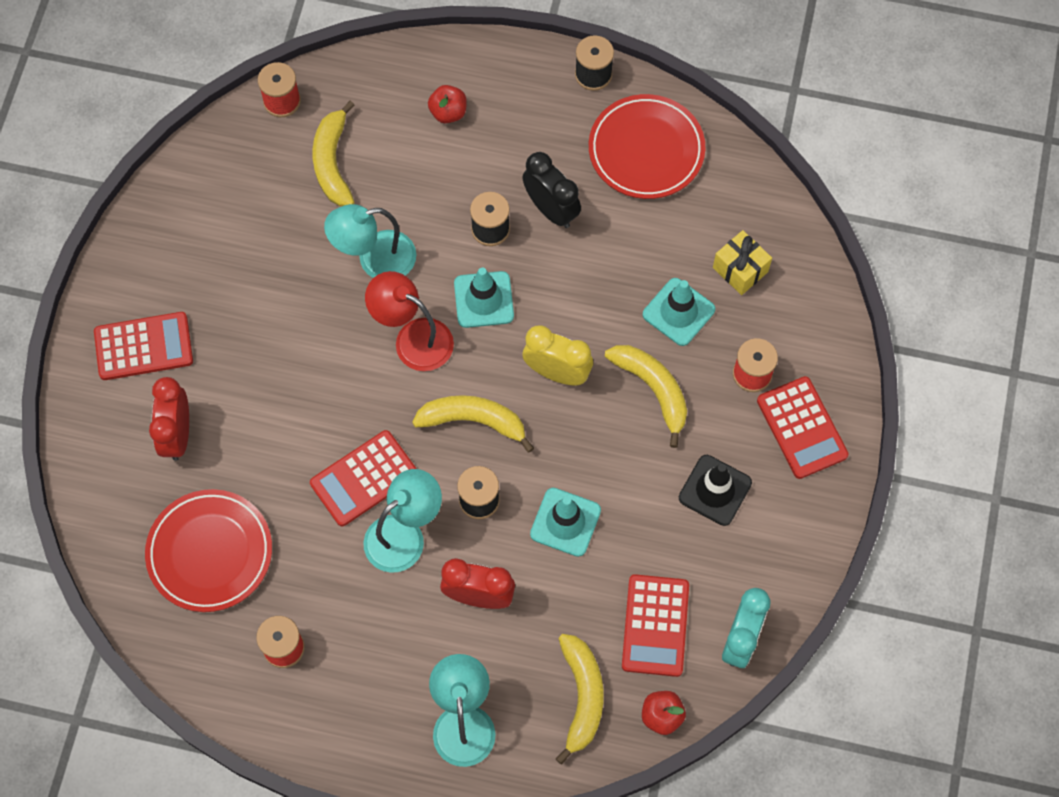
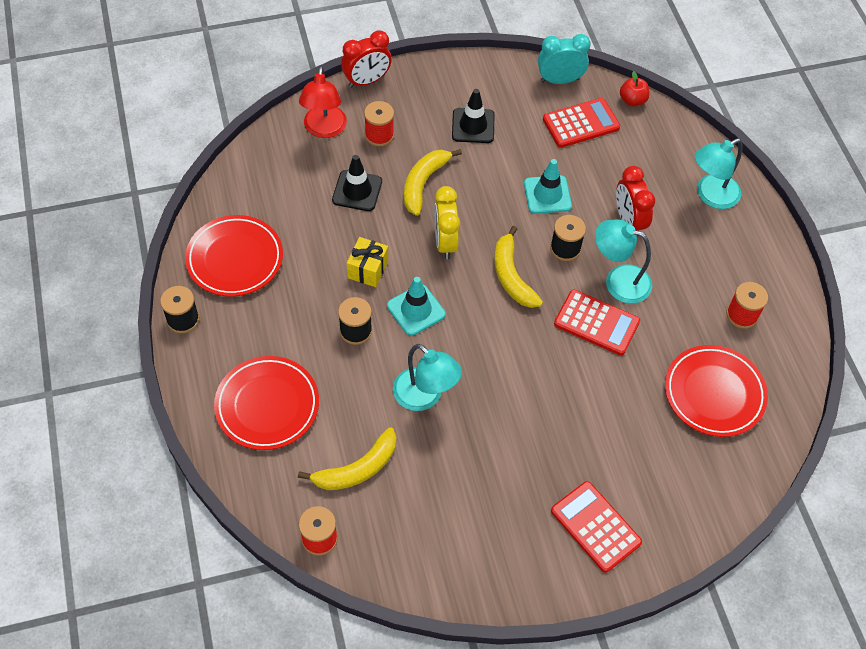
camera: 120 degrees left, 10 degrees down
(177, 434) = (647, 462): red clock -> red clock (367, 81)
(413, 338) = (473, 341): red lamp -> red lamp (324, 129)
(448, 112) = (267, 405): red apple -> red plate
(551, 209) = (318, 298): black clock -> none
(582, 696) = (650, 142): yellow banana -> none
(678, 312) = (357, 191): turquoise traffic cone -> black traffic cone
(740, 270) = (304, 168): yellow gift -> yellow gift (368, 269)
(802, 428) = (401, 97): red calculator -> none

